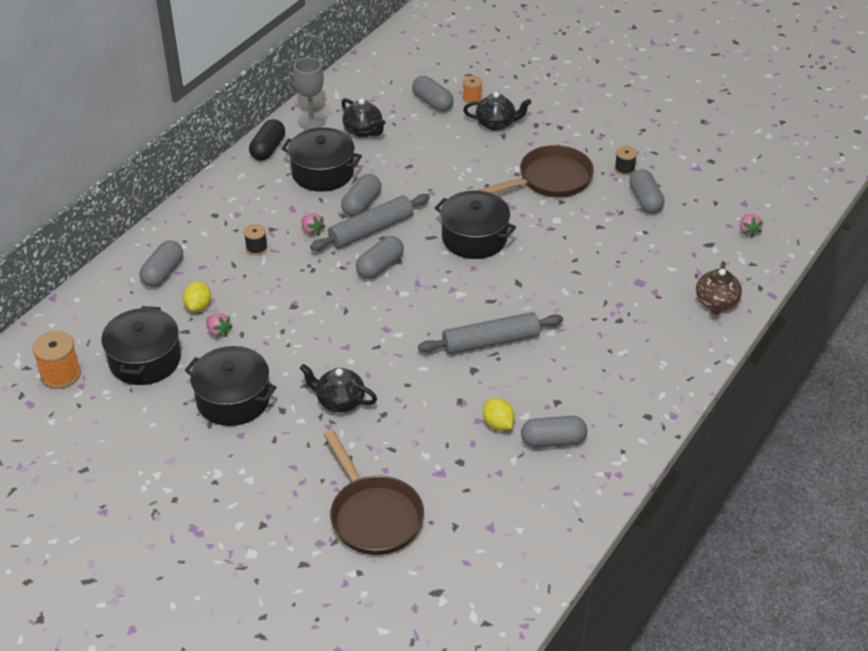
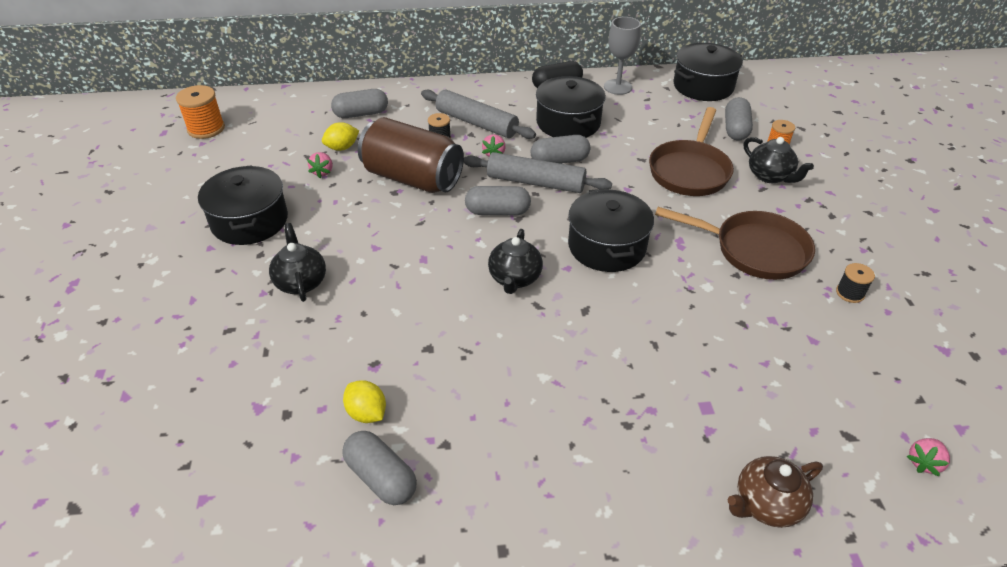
camera: 50 degrees right, 0 degrees up
(145, 360) = (256, 155): black pot -> black pot (703, 86)
(288, 288) = (412, 178): none -> brown can
(363, 131) = (645, 115): black teapot -> black teapot (514, 278)
(373, 516) = (161, 391): brown pan -> brown pan (690, 171)
(490, 342) = (480, 338): grey rolling pin -> grey rolling pin (476, 123)
(498, 424) = (367, 413): yellow lemon -> yellow lemon turned 60 degrees counterclockwise
(645, 200) = (831, 337): grey capsule -> none

